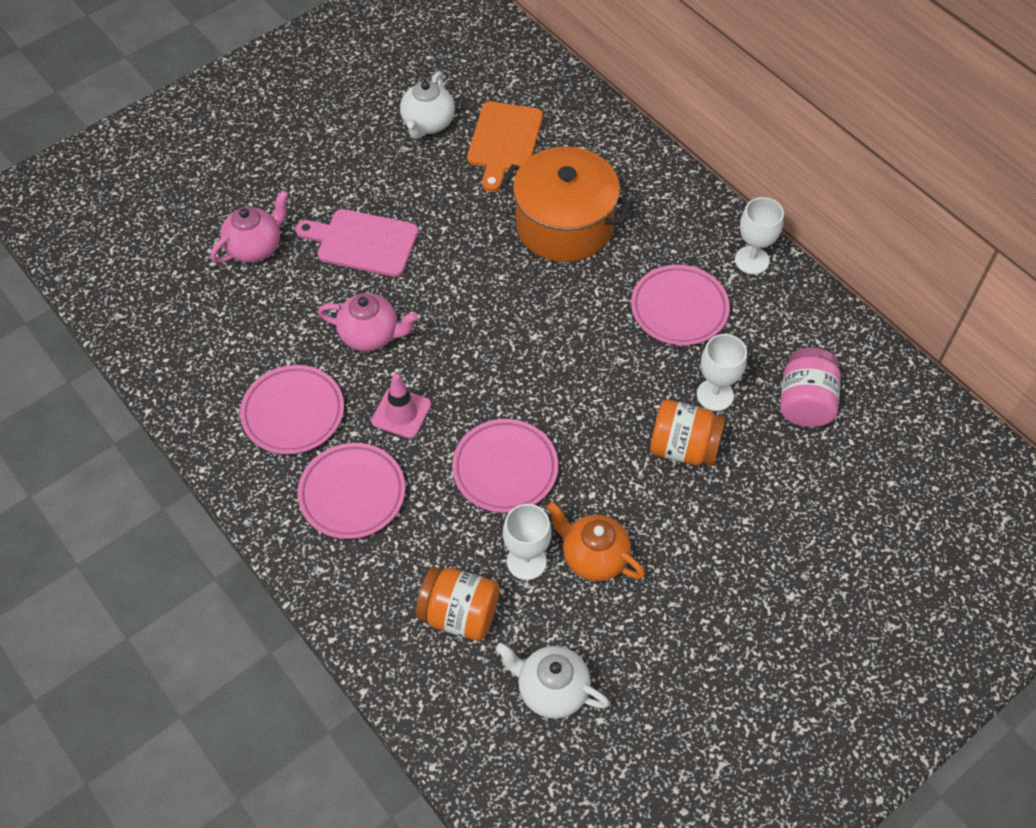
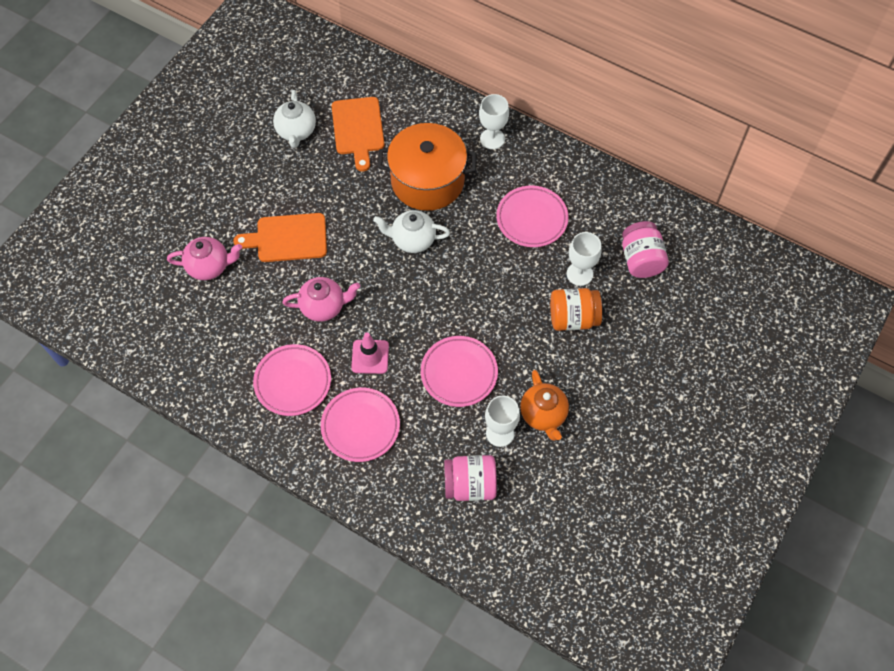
camera: 20 degrees left, 5 degrees up
(255, 247) = (209, 266): pink teapot -> pink teapot turned 60 degrees clockwise
(363, 242) = (287, 238): pink cutting board -> orange cutting board
(459, 614) = (470, 485): orange jar -> pink jar
(551, 690) = (552, 514): white teapot -> white teapot (412, 240)
(593, 557) = (543, 415): orange teapot -> orange teapot turned 120 degrees counterclockwise
(752, 260) = (567, 167): white goblet -> white goblet (492, 139)

